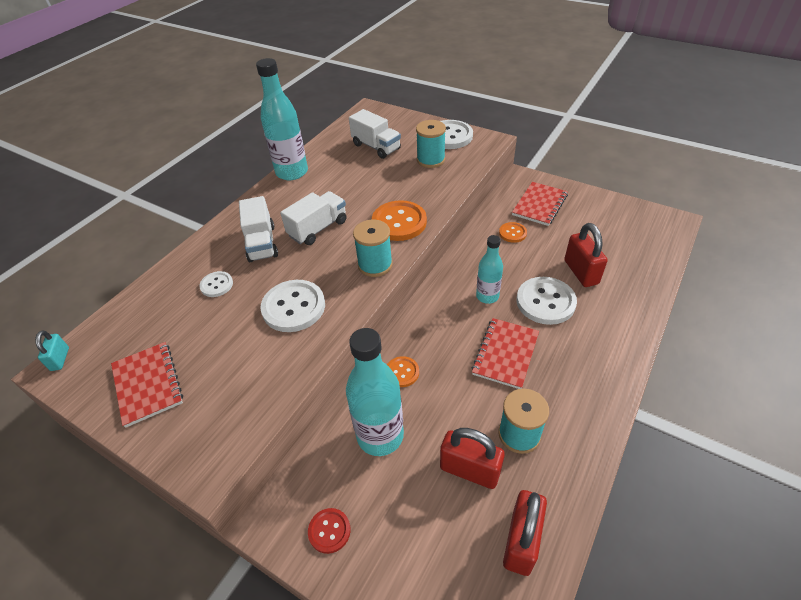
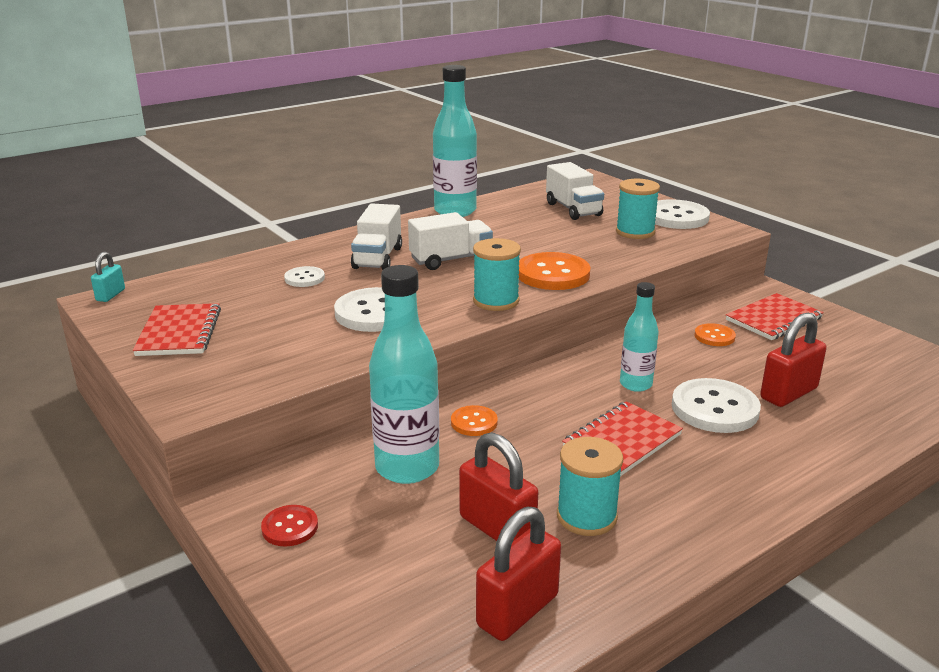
camera: 20 degrees right, 20 degrees down
(581, 272) = (788, 393): red padlock -> red padlock turned 45 degrees clockwise

